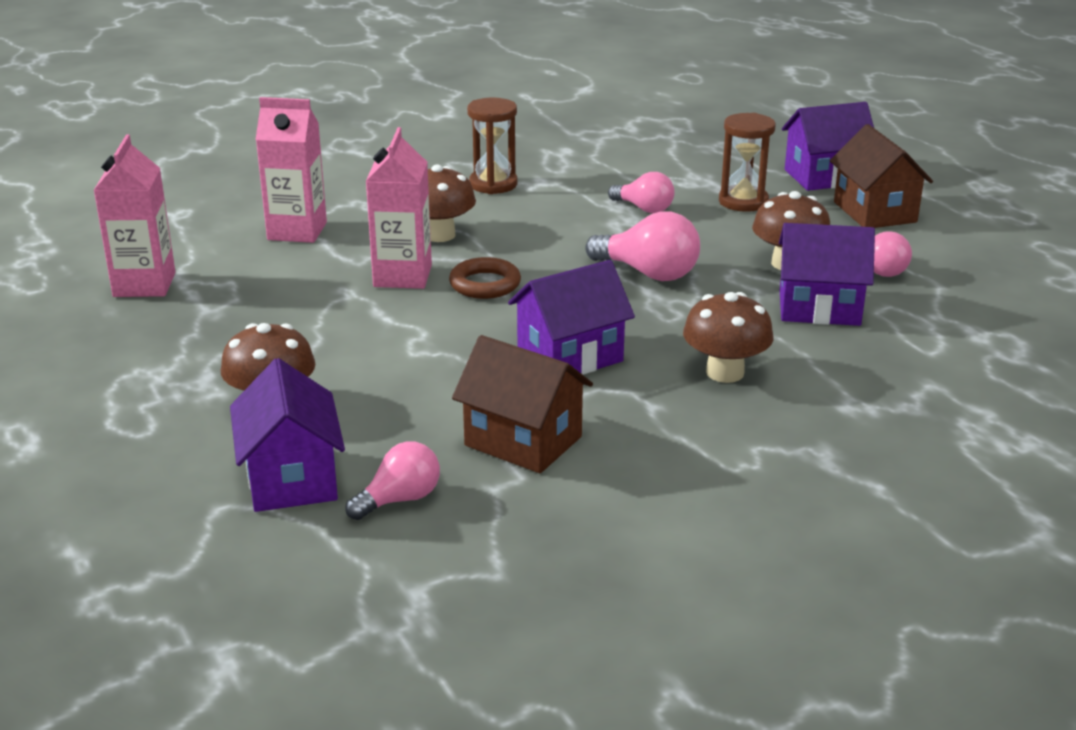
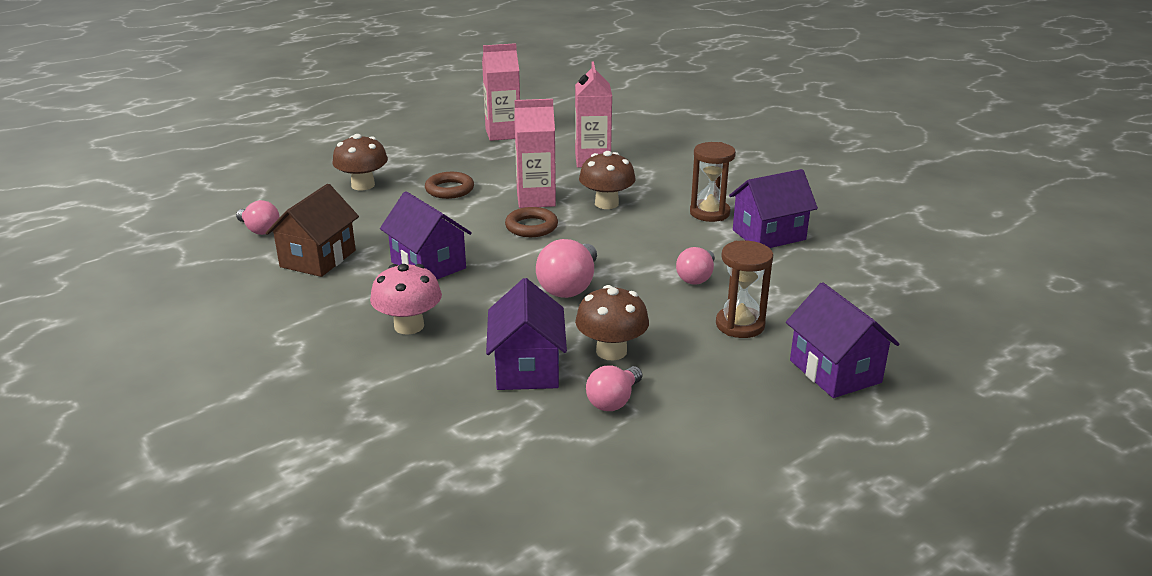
camera: 80 degrees right, 0 degrees up
(291, 479) = (285, 200): purple house -> purple house (769, 235)
(334, 334) = (449, 189): none -> brown ring
(725, 372) = (409, 326): brown mushroom -> pink mushroom
(874, 212) = (758, 403): brown house -> none

